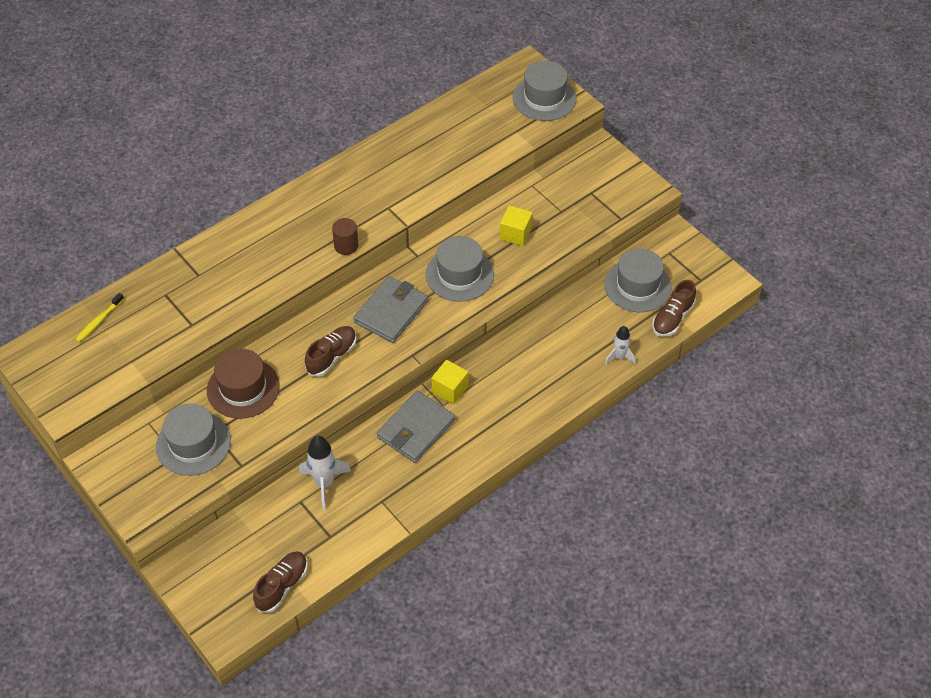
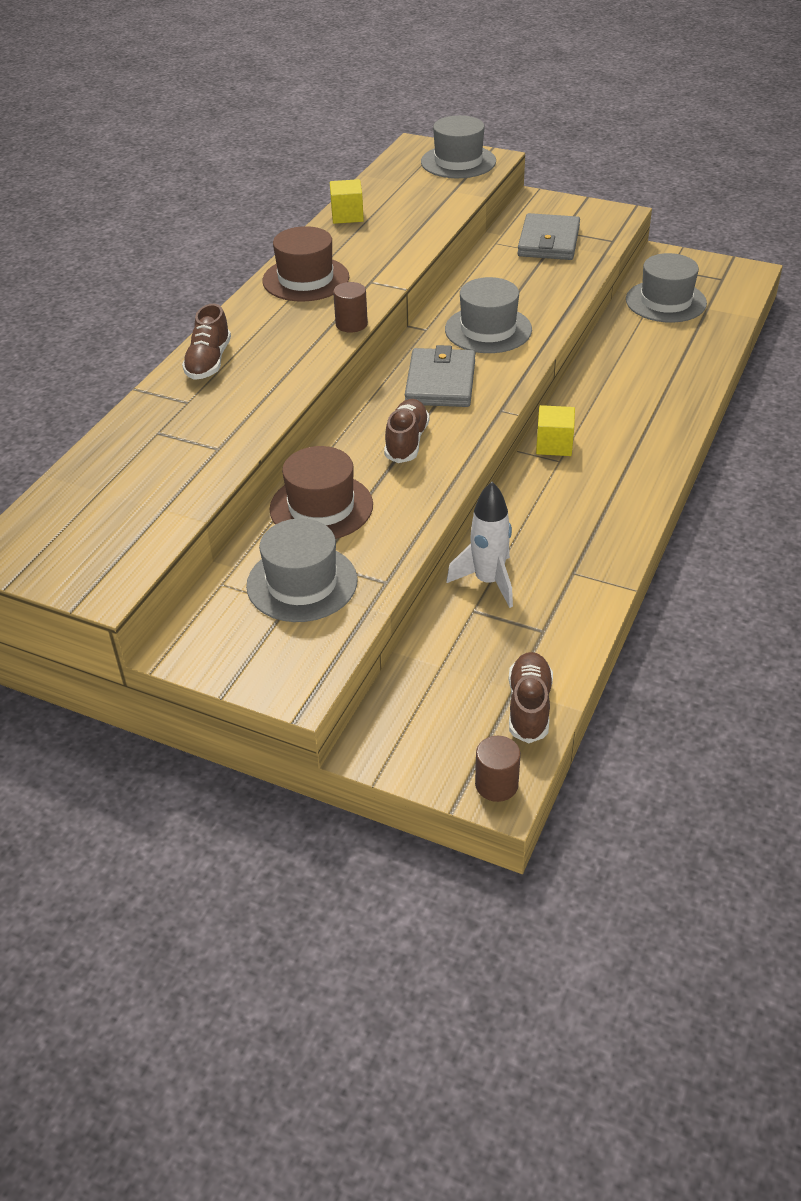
camera: 25 degrees left, 10 degrees down
(99, 321) = (85, 485): yellow toothbrush -> none
(226, 628) = (496, 784): none -> brown cylinder
(346, 187) = (306, 279): none -> brown hat
(416, 429) = (549, 492): grey wallet -> grey wallet (548, 241)
(515, 234) = (516, 282): yellow cube -> yellow cube (347, 215)
(619, 357) = (706, 359): white rocket -> none
(672, 318) = (726, 314): brown shoe -> brown shoe (208, 362)

